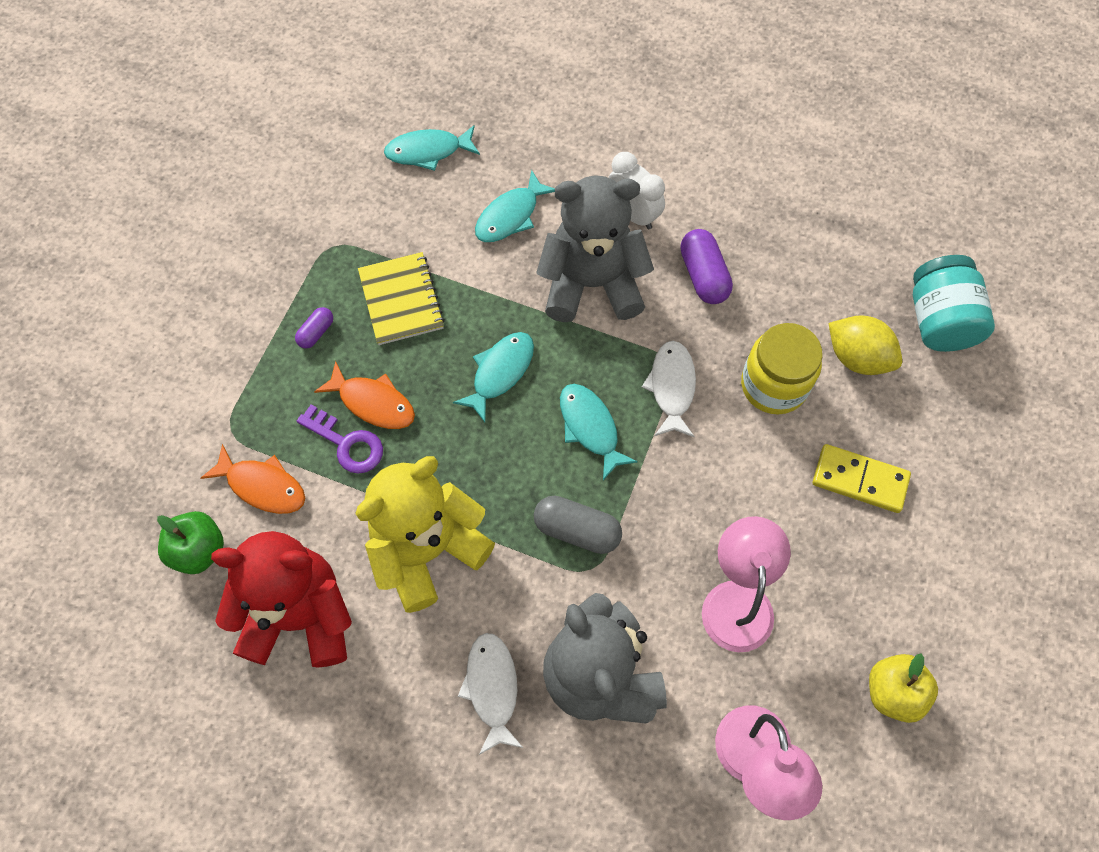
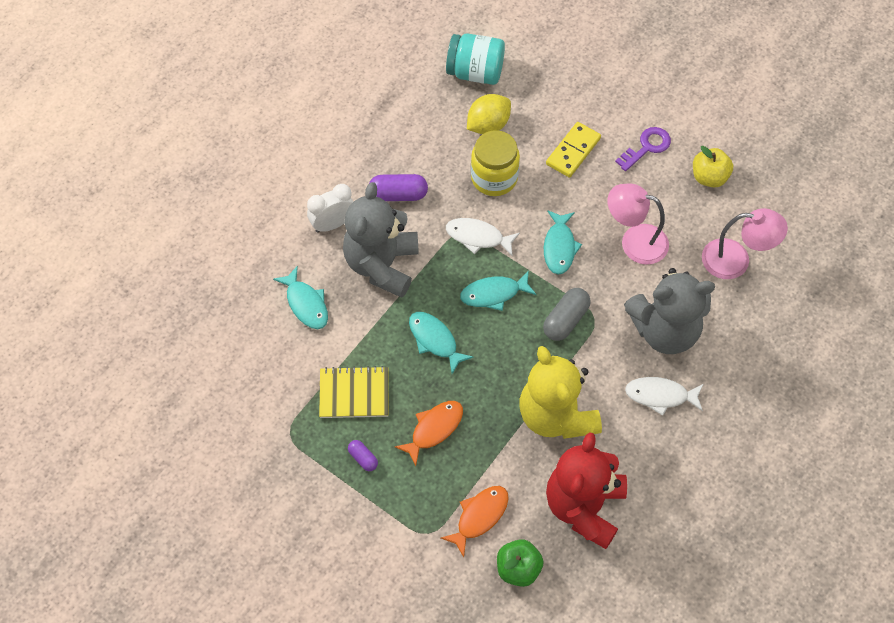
camera: 75 degrees left, 5 degrees down
(347, 444) = (462, 453): purple key -> purple key (647, 147)
(428, 151) = (226, 348): turquoise fish -> turquoise fish (559, 247)

